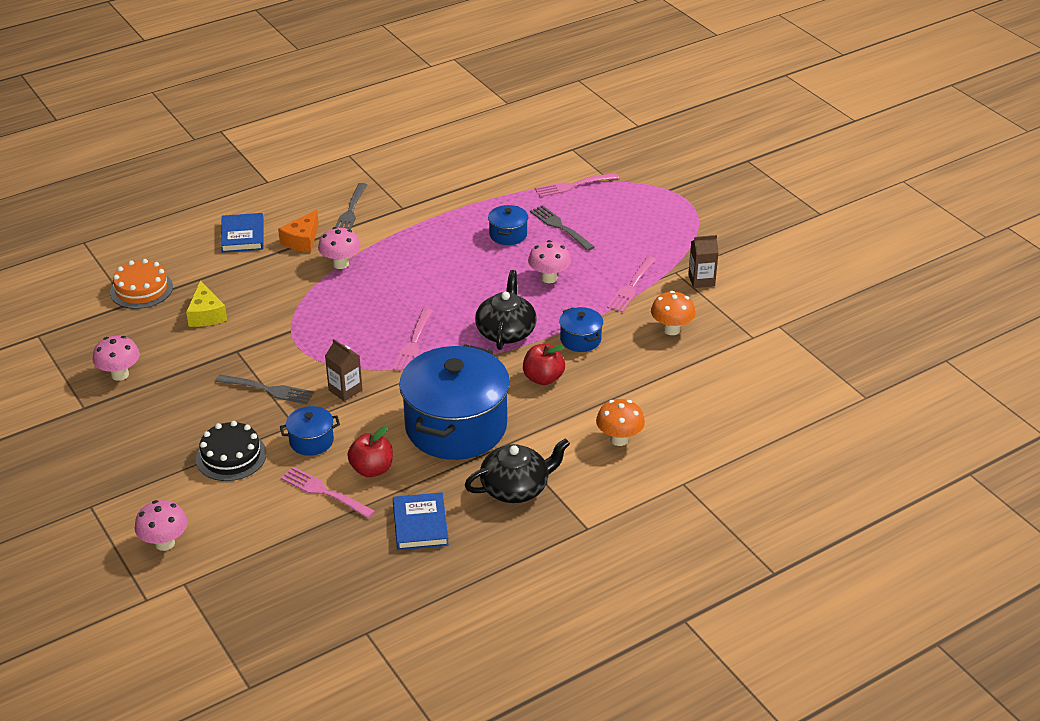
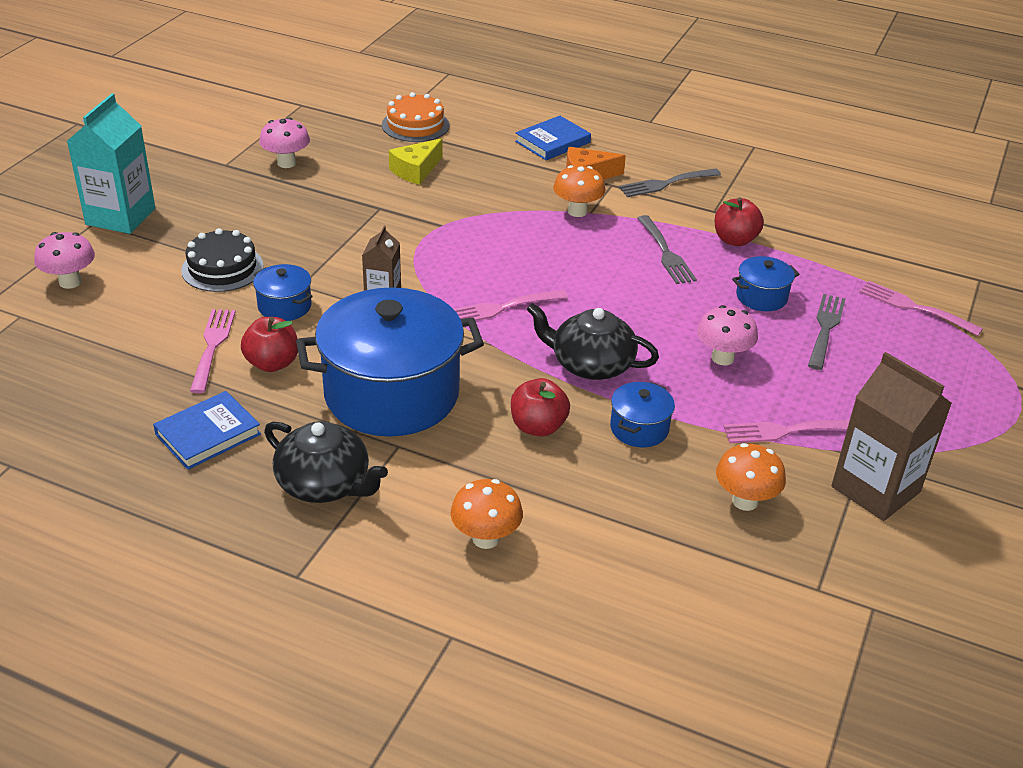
camera: 55 degrees right, 0 degrees up
(98, 489) = (120, 216): none -> turquoise carton
(268, 390) = (339, 249): grey fork -> grey fork (666, 253)
(340, 264) = (577, 211): pink mushroom -> orange mushroom
(442, 215) = (735, 240): none -> red apple
(506, 331) = (591, 364): black teapot -> black teapot turned 135 degrees counterclockwise
(701, 280) = (875, 489): brown carton -> brown carton, size x1.81

